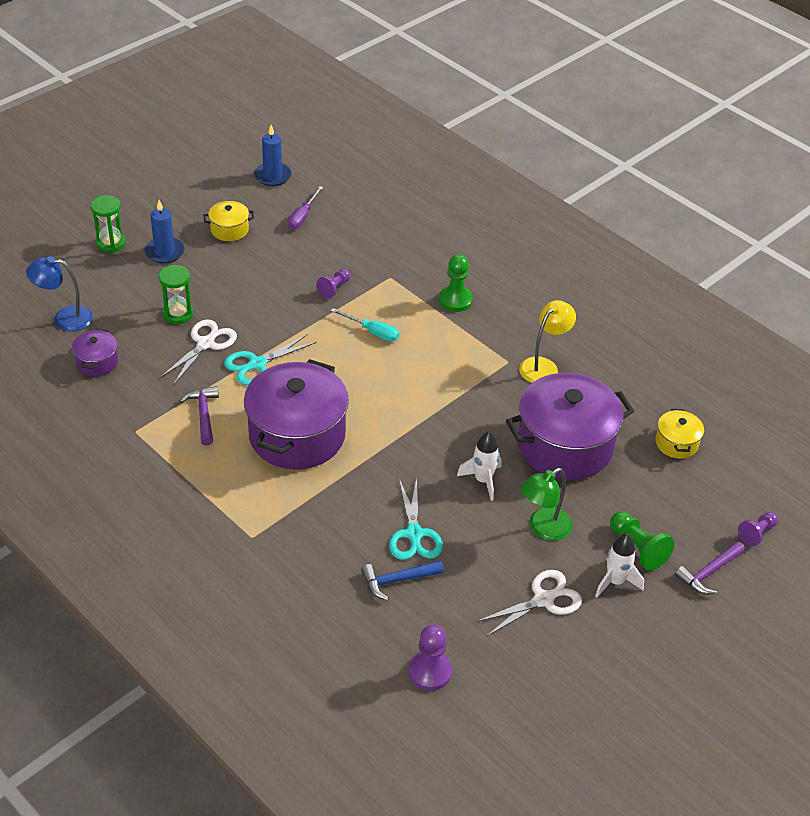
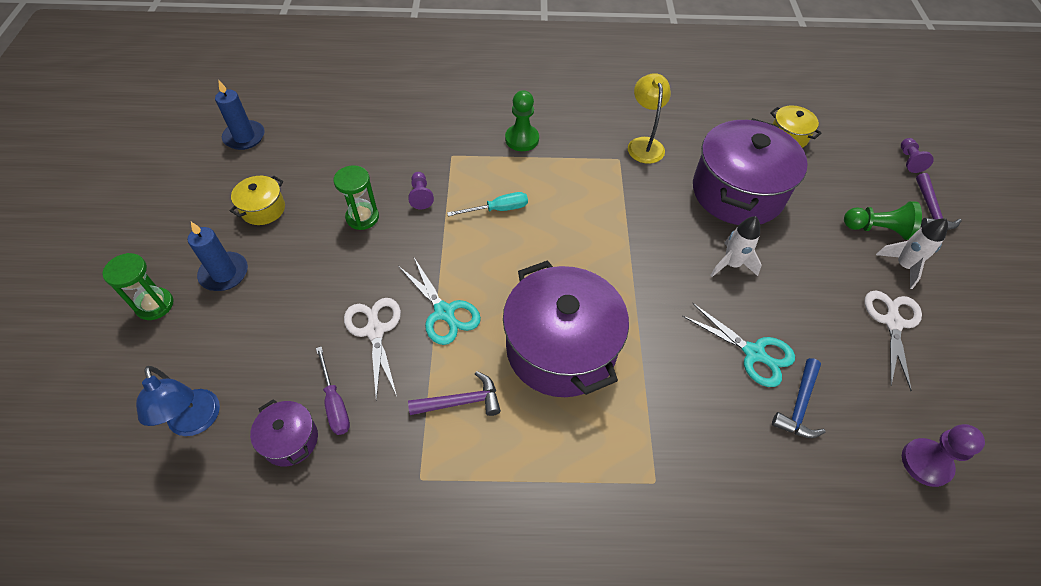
camera: 45 degrees left, 10 degrees up
(65, 318) = (196, 422): blue lamp -> blue lamp turned 75 degrees counterclockwise
(178, 314) = (312, 323): green hourglass -> green hourglass (362, 217)
(203, 415) = (461, 402): purple hammer -> purple hammer turned 135 degrees clockwise
(257, 364) = (444, 313): turquoise scissors -> turquoise scissors turned 45 degrees counterclockwise
(302, 217) = (315, 154): purple screwdriver -> purple screwdriver (335, 403)
(543, 529) = (814, 267): green lamp -> none

